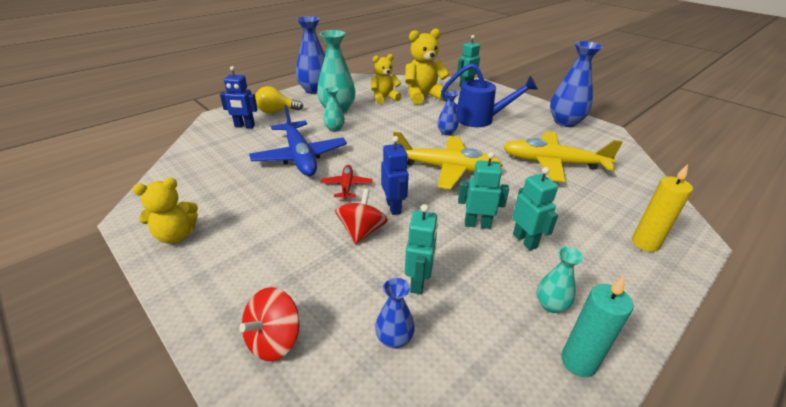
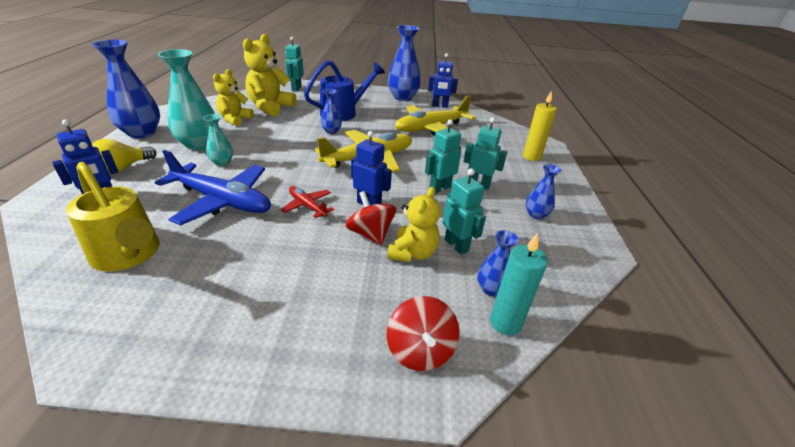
camera: 45 degrees left, 0 degrees up
(176, 235) = (188, 341): yellow teddy bear -> yellow teddy bear (413, 253)
(214, 168) = (129, 255): none -> yellow watering can
(551, 305) = (536, 215): turquoise vase -> blue vase
(578, 362) = (582, 236): turquoise candle -> turquoise candle (505, 323)
(598, 144) = (440, 106): none -> blue robot

